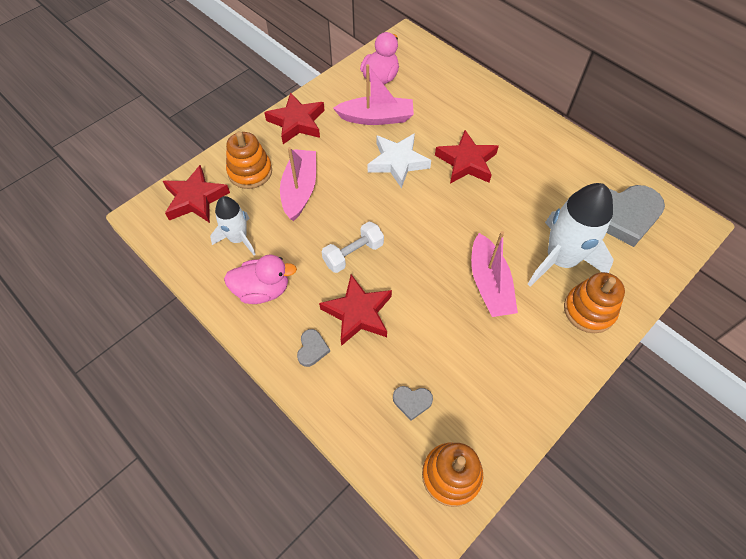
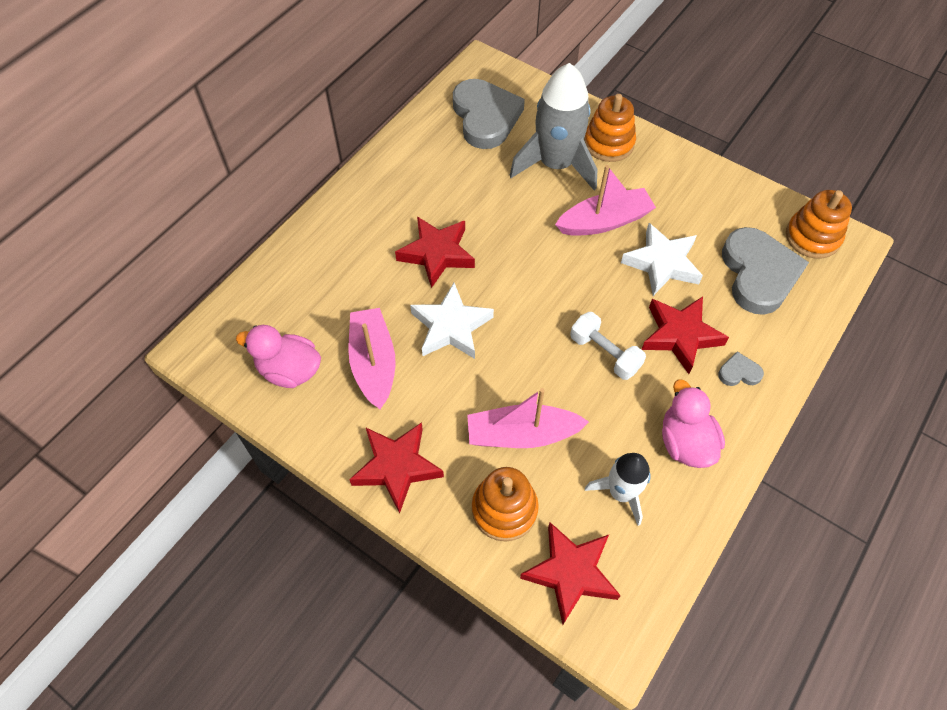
camera: 100 degrees left, 0 degrees up
(412, 401) = (758, 274): grey heart -> grey heart, size x2.36
(436, 319) = (662, 263): none -> white star
(560, 259) = (555, 164): white rocket -> grey rocket

